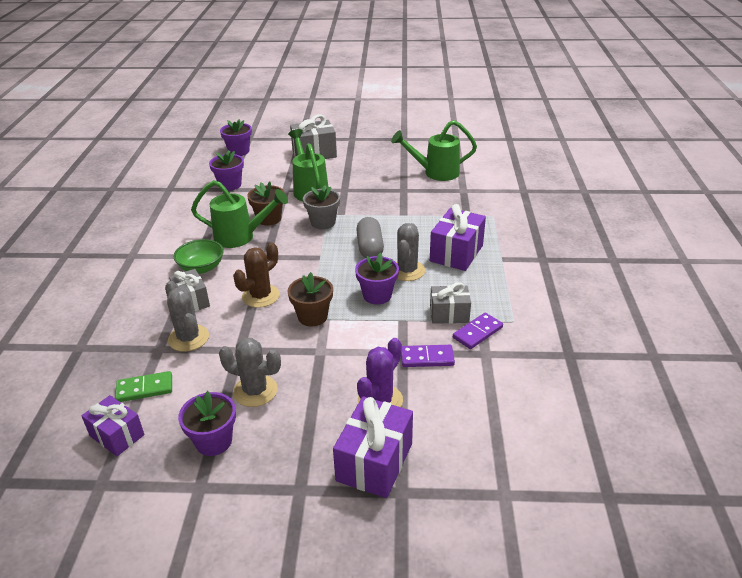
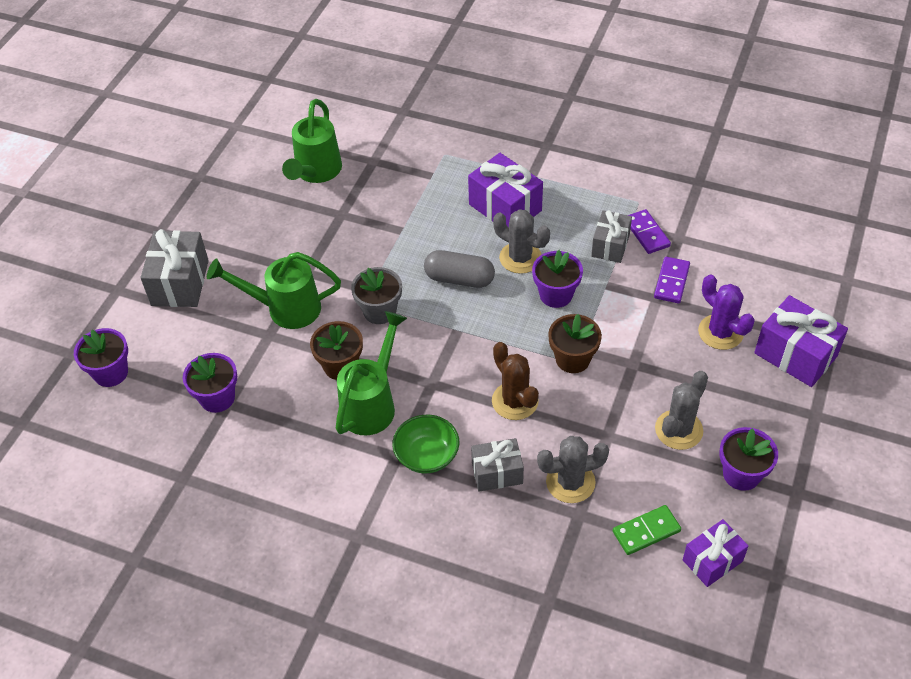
camera: 70 degrees left, 15 degrees up
(145, 389) = (646, 531): green domino -> green domino turned 60 degrees clockwise

